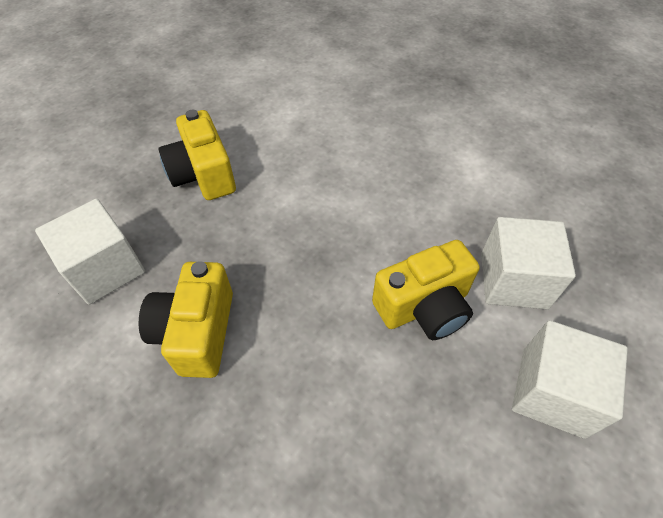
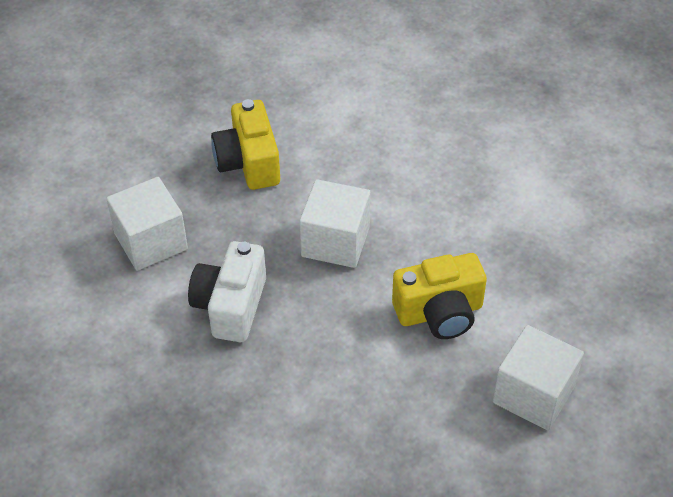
camera: 10 degrees right, 5 degrees down
(197, 332) = (231, 306): yellow camera -> white camera
(513, 280) = (532, 301): white cube -> white cube (335, 241)

